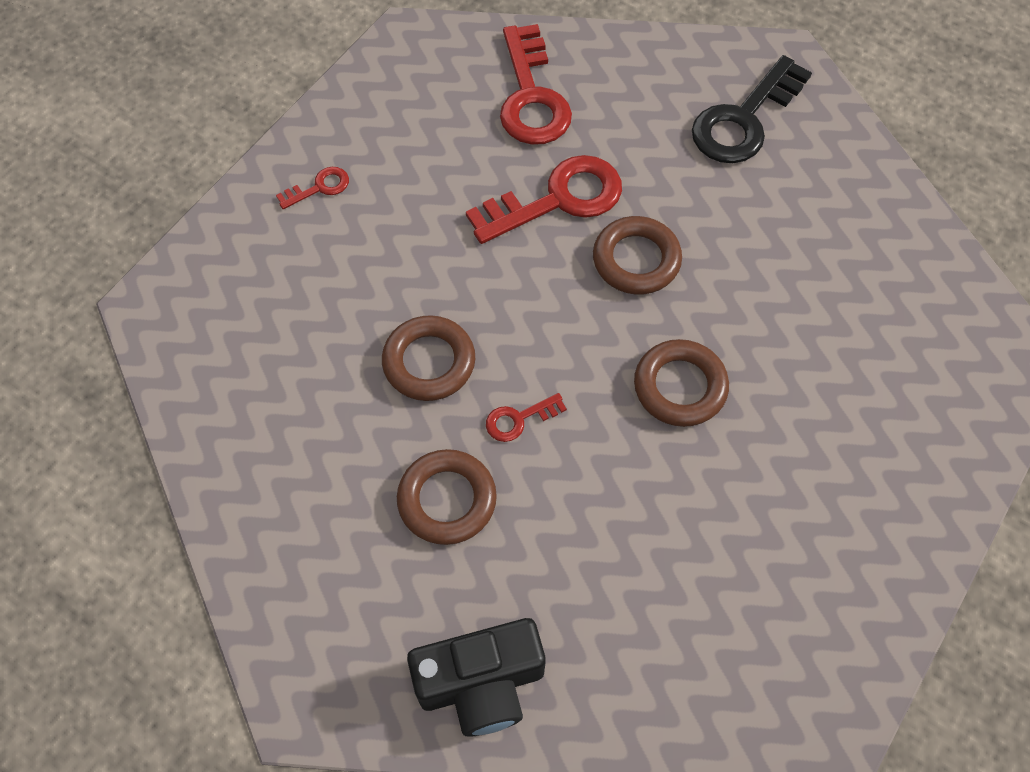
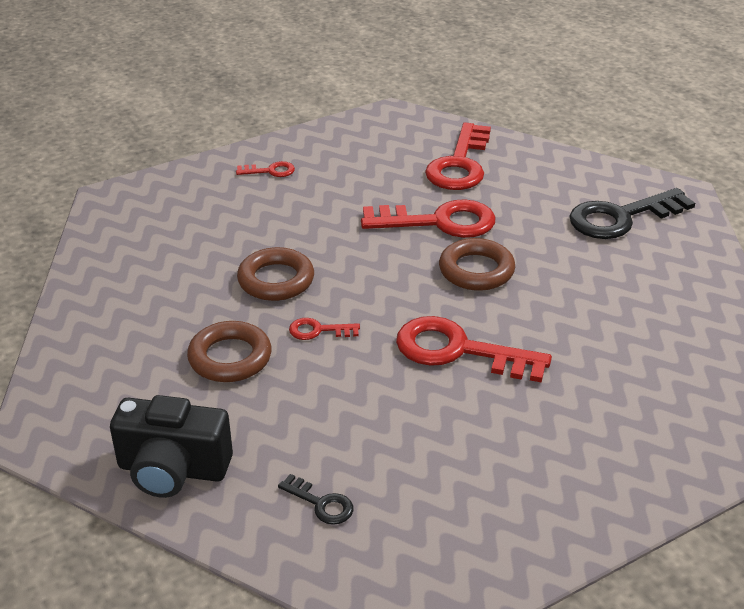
camera: 25 degrees right, 25 degrees down
(656, 656) = (321, 503): none -> black key
(680, 387) = (459, 351): brown ring -> red key

